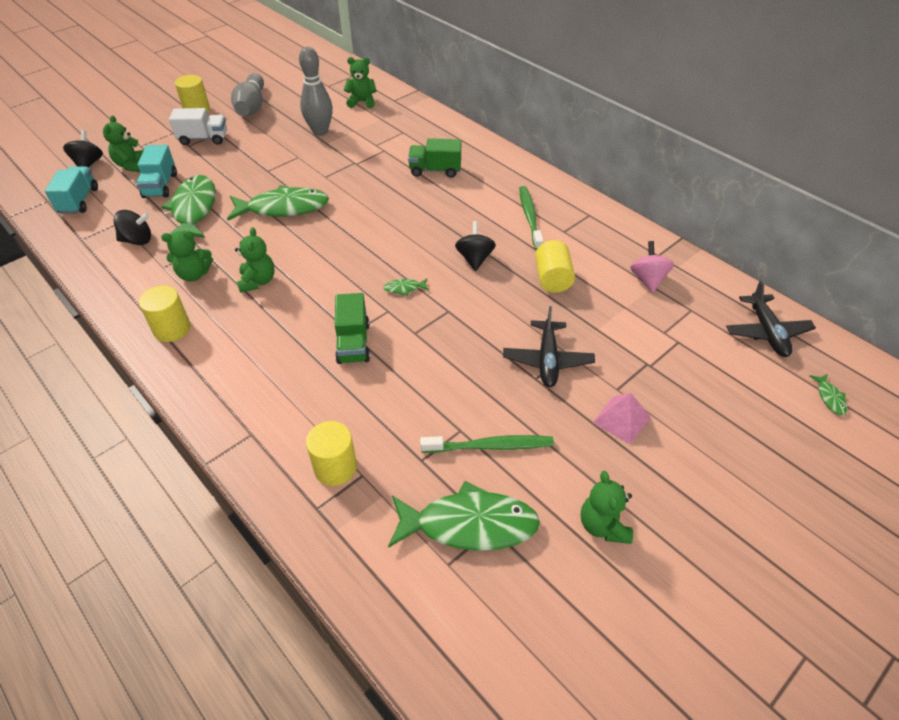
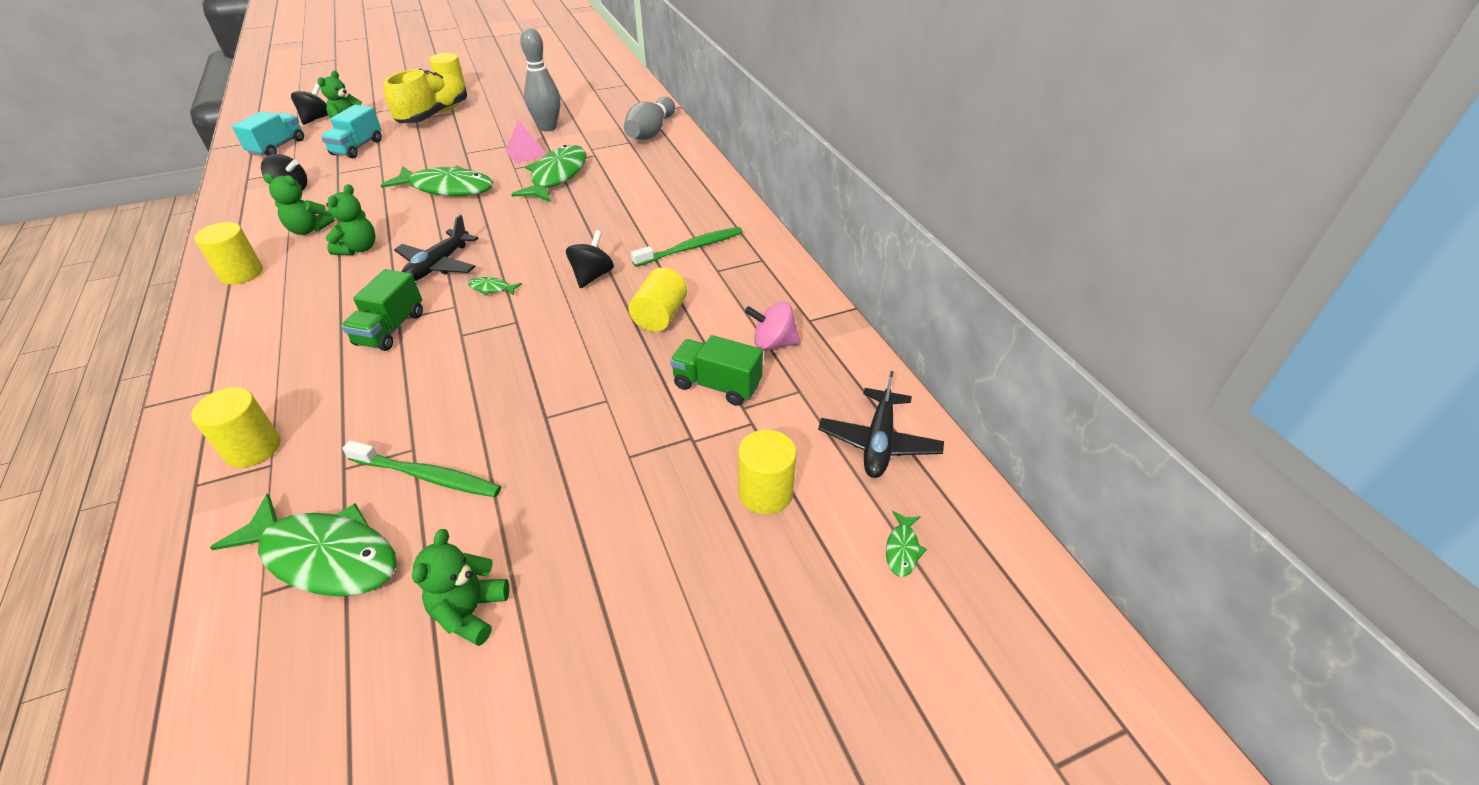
camera: 20 degrees right, 5 degrees down
(194, 209) = (366, 173): green fish -> green fish (557, 176)
(203, 139) = (434, 115): white truck -> yellow shoe
(252, 106) = (504, 96): grey bowling pin -> grey bowling pin (651, 132)
(362, 102) = (613, 108): green teddy bear -> none
(435, 170) = (629, 183): green truck -> green truck (717, 385)
(530, 217) = (691, 248): green toothbrush -> green toothbrush turned 45 degrees clockwise
(547, 360) = (576, 401): black plane -> black plane (438, 265)
(621, 419) = (603, 492): pink pyramid -> pink pyramid (526, 153)
(648, 279) = (773, 343): pink spinning top -> pink spinning top turned 105 degrees counterclockwise
(724, 387) = (765, 493): none -> yellow cylinder

